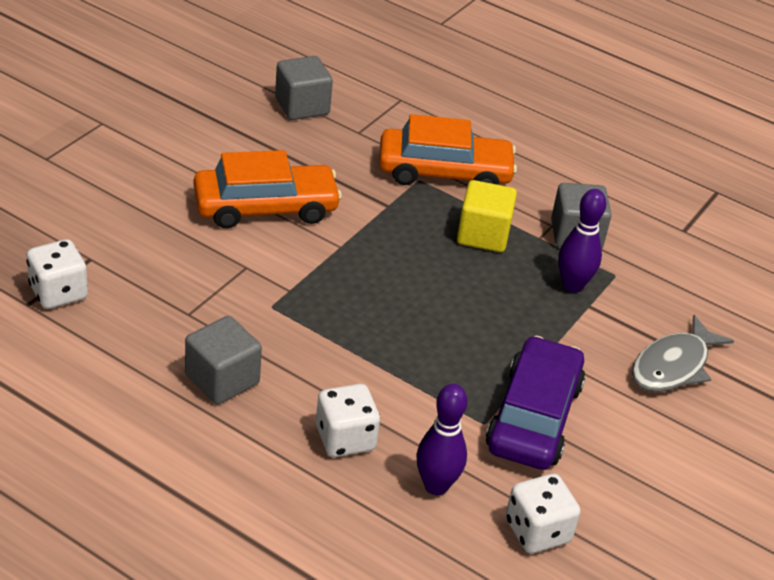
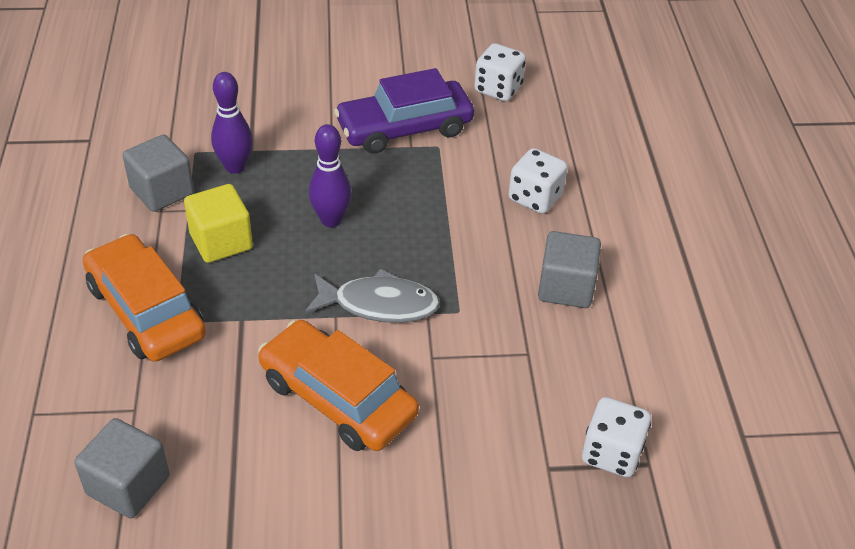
camera: 125 degrees left, 5 degrees up
(436, 485) = (519, 141): purple bowling pin -> purple bowling pin (331, 220)
(673, 366) = (275, 90): grey fish -> grey fish (379, 304)

